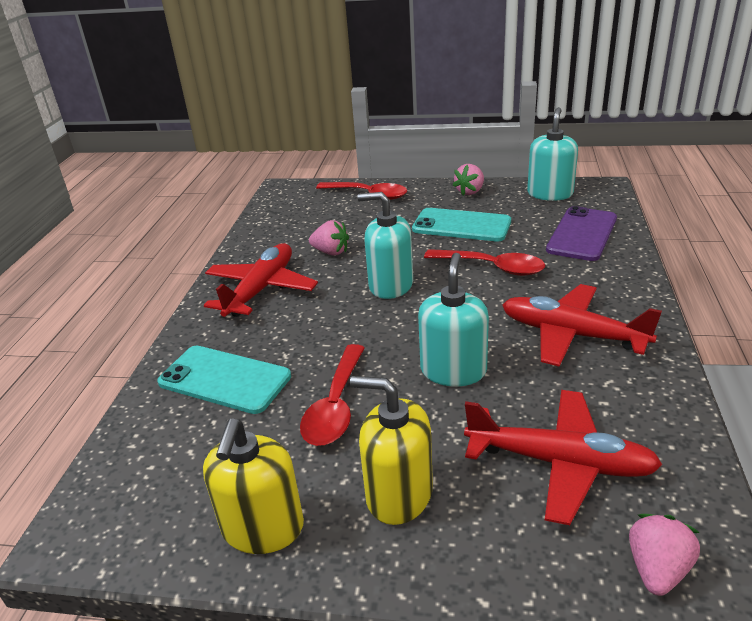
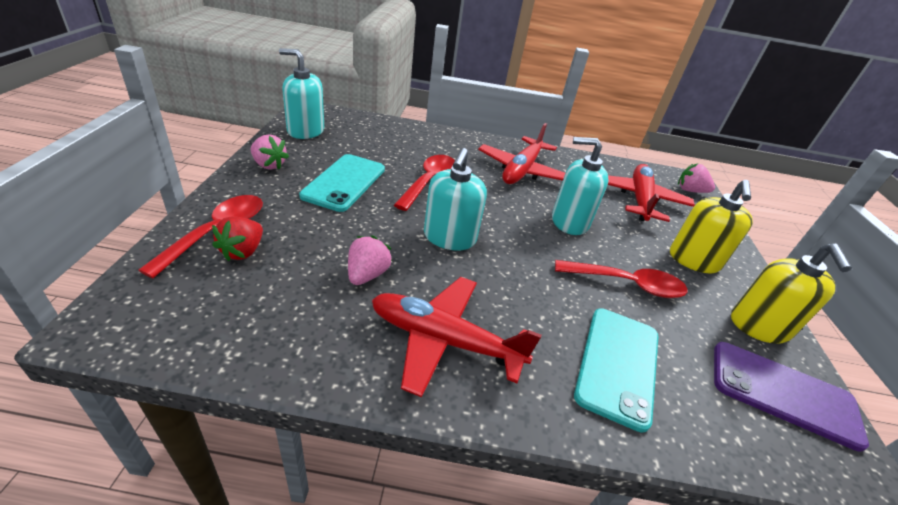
camera: 100 degrees left, 5 degrees up
(263, 528) = (759, 326): yellow soap dispenser -> yellow soap dispenser turned 90 degrees clockwise
(349, 206) = (243, 251): none -> red strawberry
(582, 234) = (387, 136): purple phone -> purple phone (783, 393)

